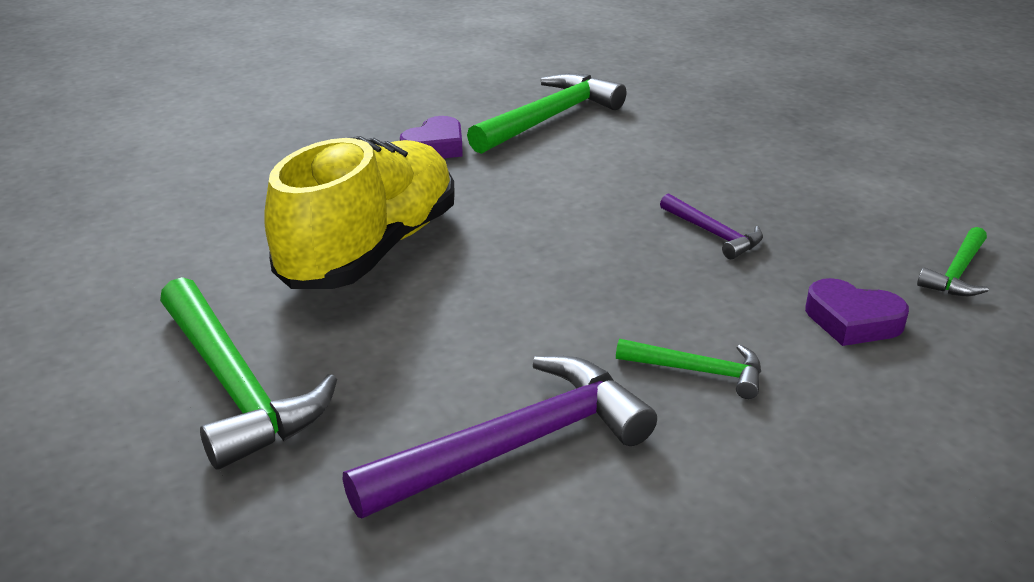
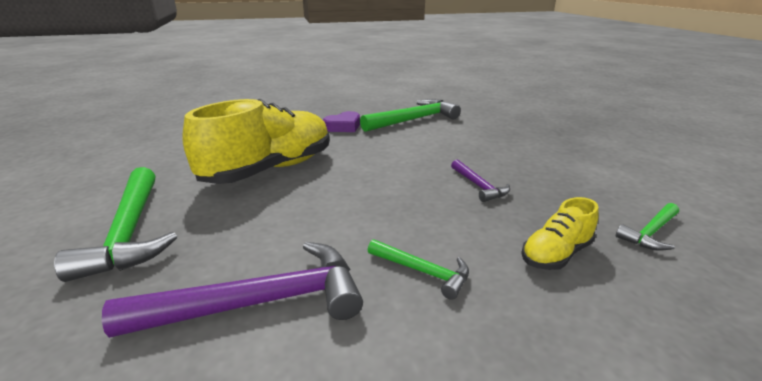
camera: 15 degrees right, 5 degrees down
(852, 321) = (556, 254): purple heart -> yellow shoe

